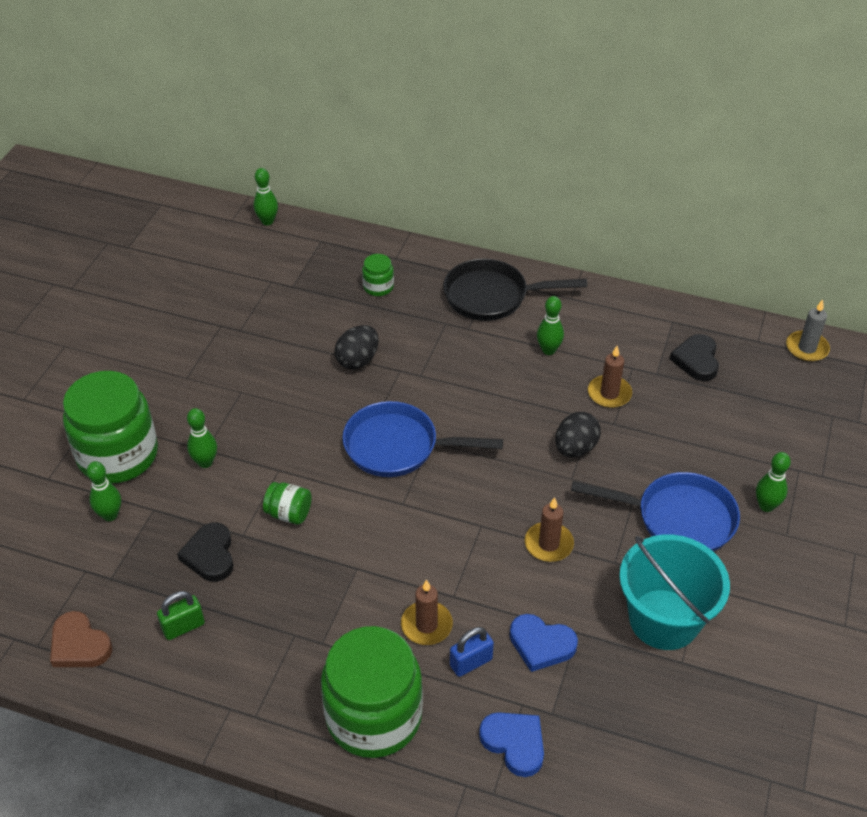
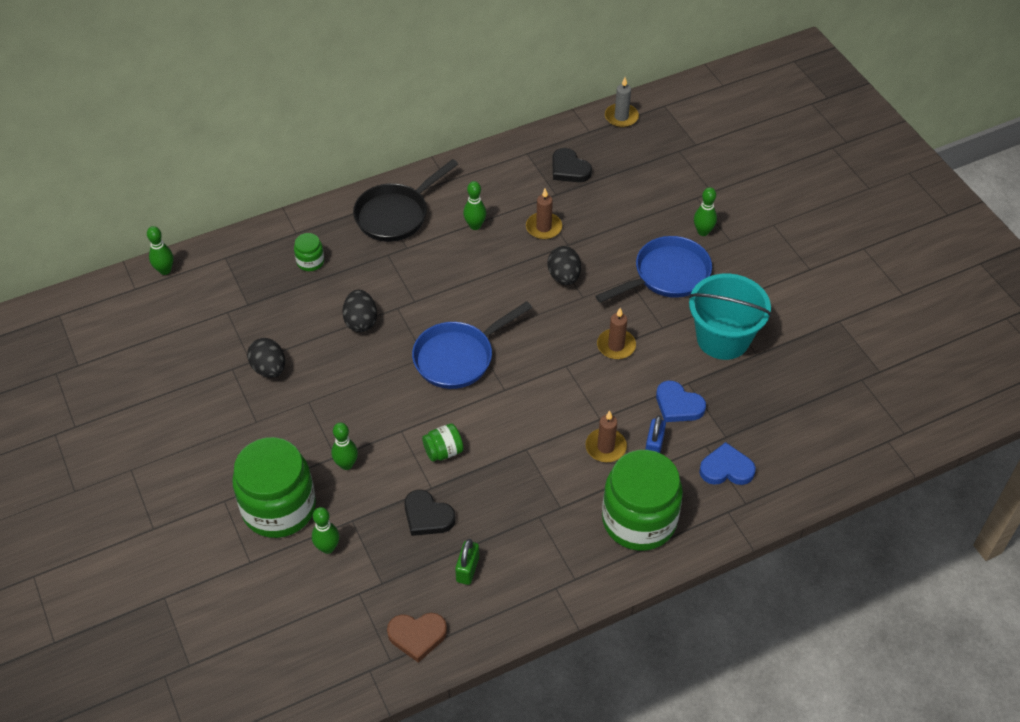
camera: 45 degrees left, 5 degrees up
(245, 345) = (269, 368): none -> black egg
(541, 644) = (678, 405): blue heart -> blue heart turned 60 degrees clockwise

